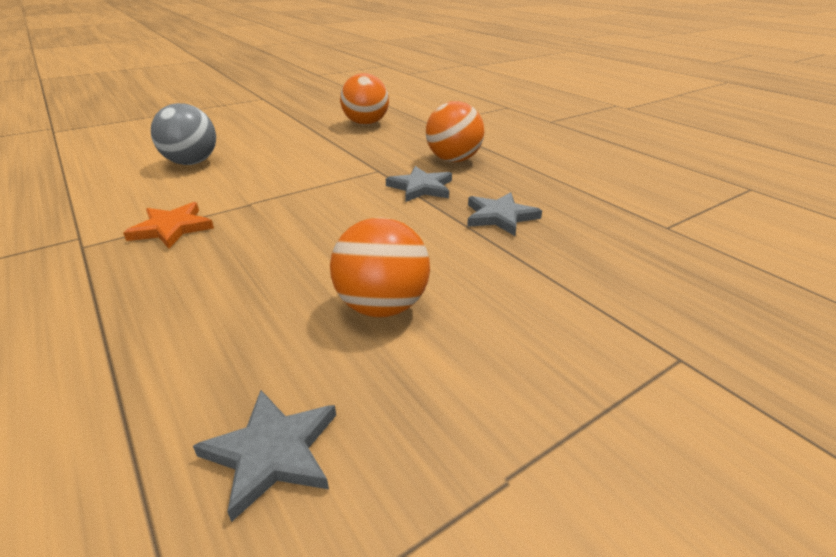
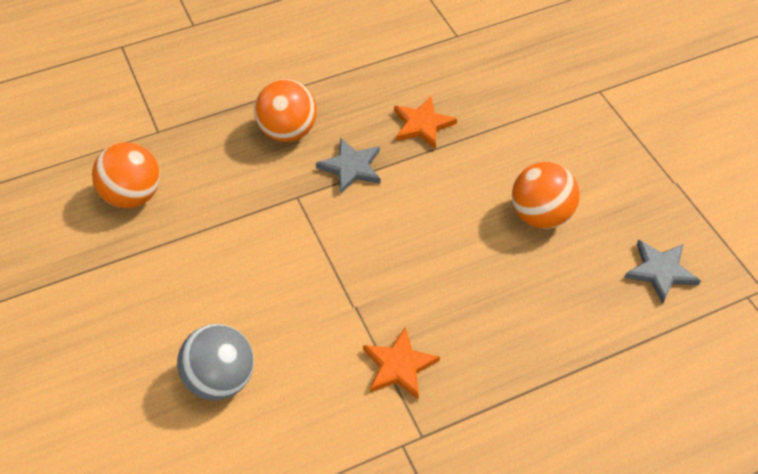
camera: 80 degrees left, 20 degrees up
(500, 216) = (422, 124): grey star -> orange star

